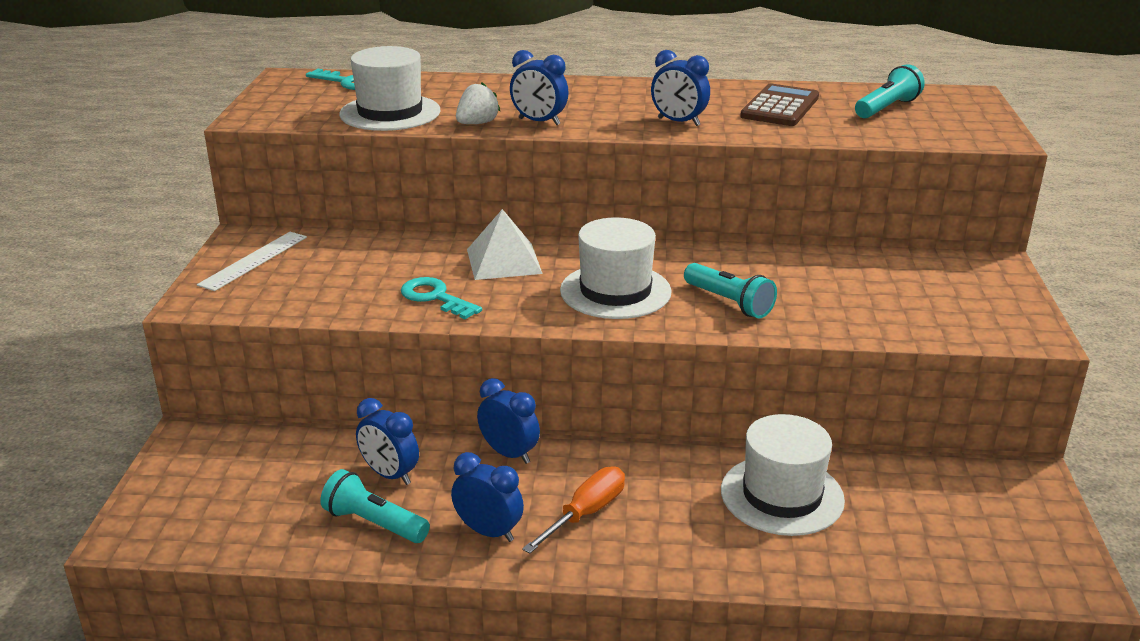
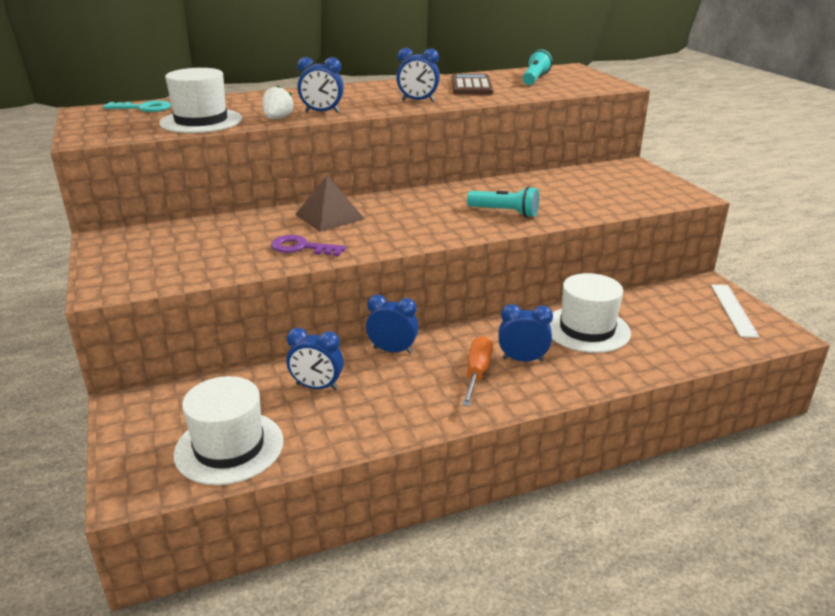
camera: 25 degrees left, 0 degrees up
(254, 260) = (128, 252): white ruler -> white ruler (733, 310)
(374, 523) = (332, 422): turquoise flashlight -> none
(435, 297) = (301, 247): turquoise key -> purple key
(488, 532) = (421, 403): blue clock -> blue clock (522, 359)
(503, 261) = (329, 216): white pyramid -> brown pyramid
(615, 291) = (425, 220): white hat -> white hat (229, 447)

